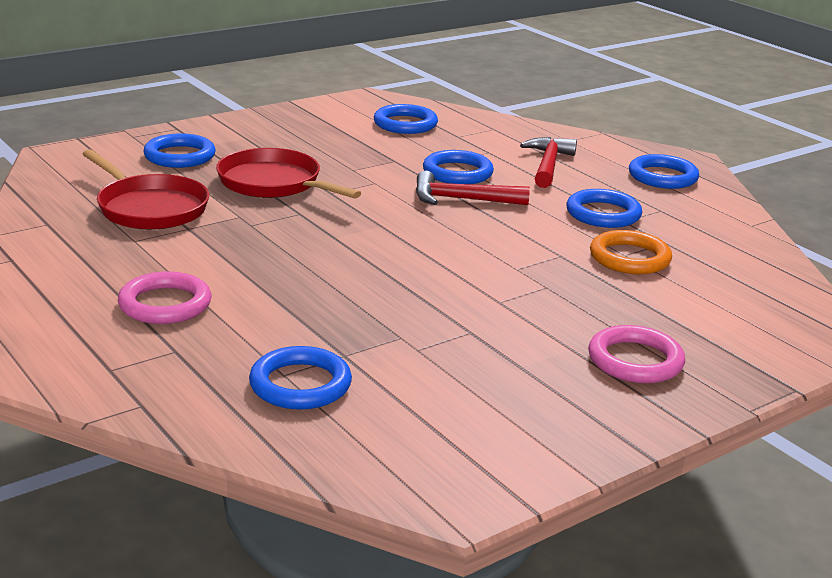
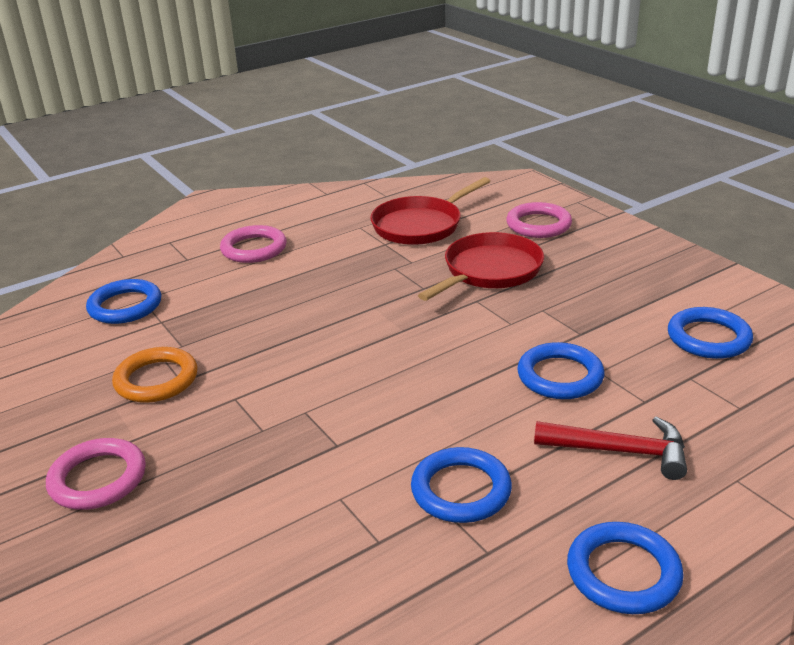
camera: 95 degrees right, 5 degrees up
(179, 156) = (538, 225): blue ring -> pink ring
(462, 199) = (479, 378): red hammer -> none
(629, 258) = (329, 501): orange ring -> orange ring (156, 380)

